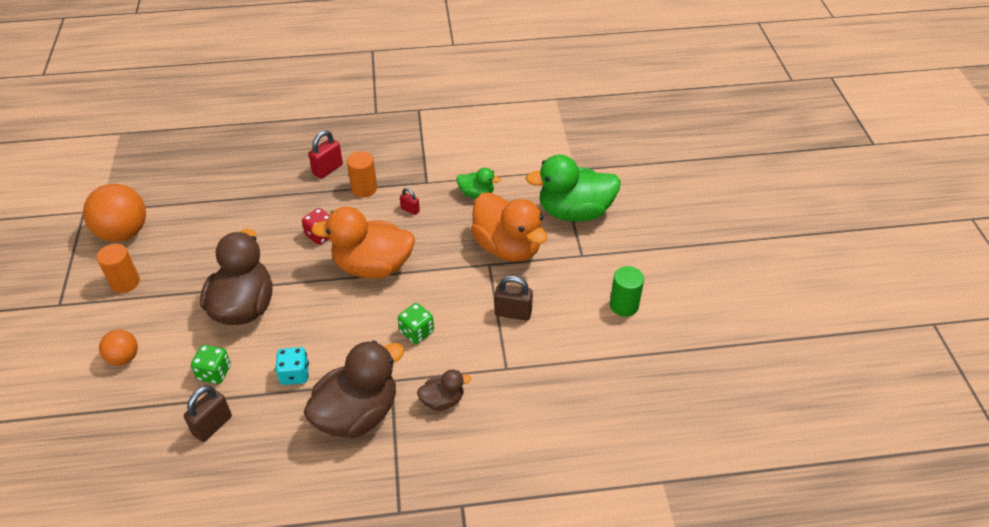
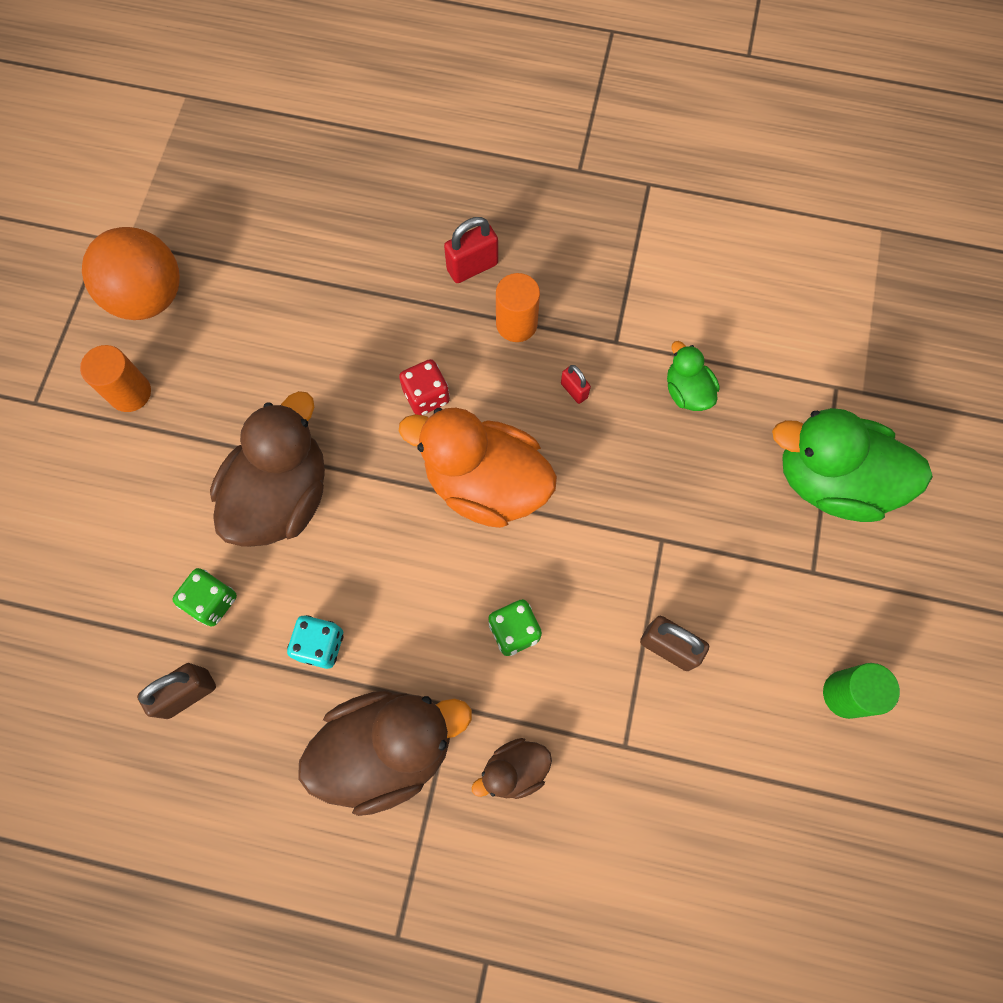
camera: 20 degrees right, 25 degrees up
(124, 358) = (98, 530): orange ball -> none
(442, 400) = (514, 770): brown duck -> brown duck turned 150 degrees clockwise
(476, 194) = (687, 391): green duck -> green duck turned 150 degrees counterclockwise
(507, 247) = (701, 516): orange duck -> none

